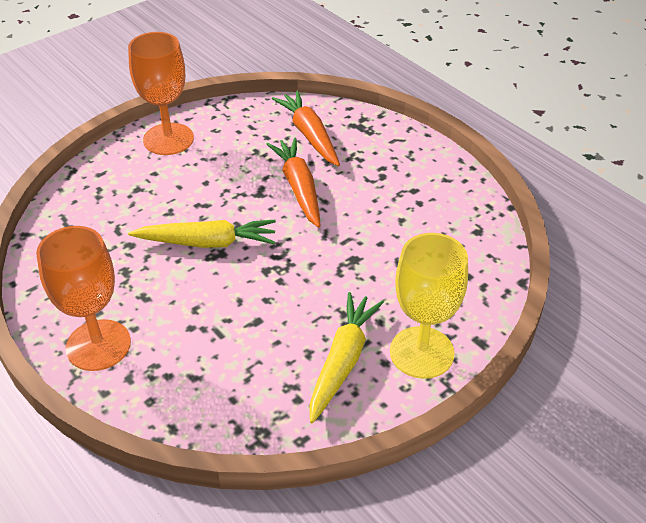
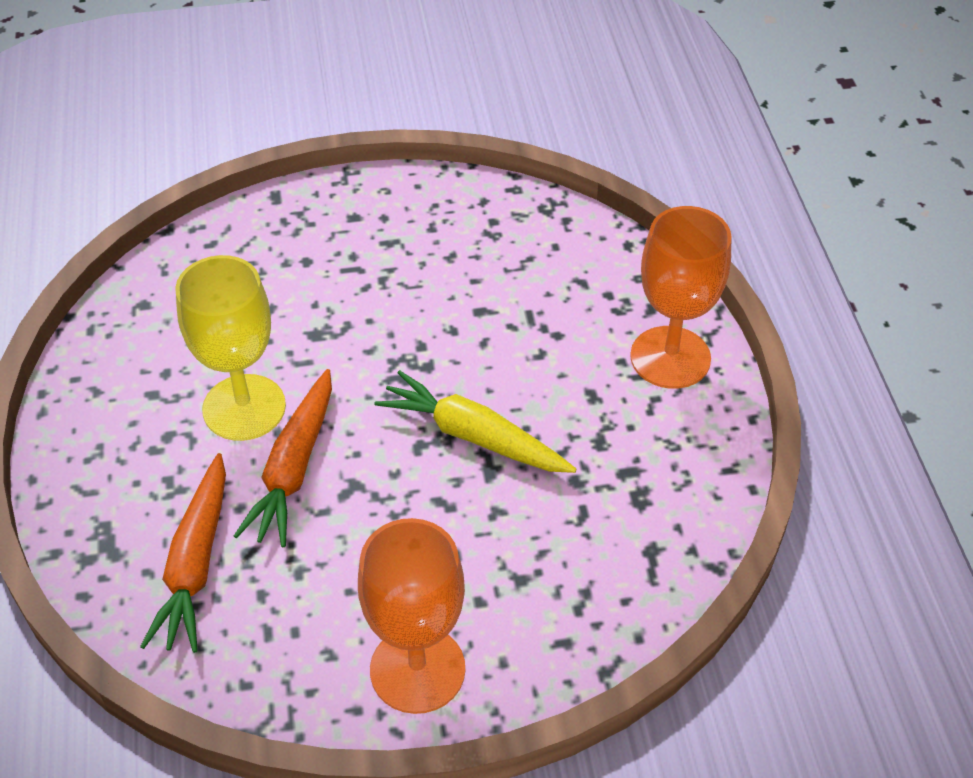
camera: 150 degrees left, 5 degrees up
(342, 361) = (423, 234): yellow carrot -> none
(421, 352) = (340, 210): yellow goblet -> yellow goblet (244, 407)

